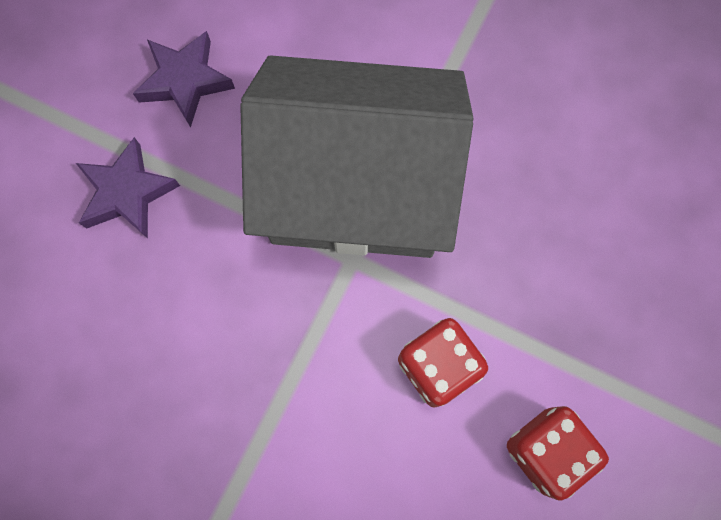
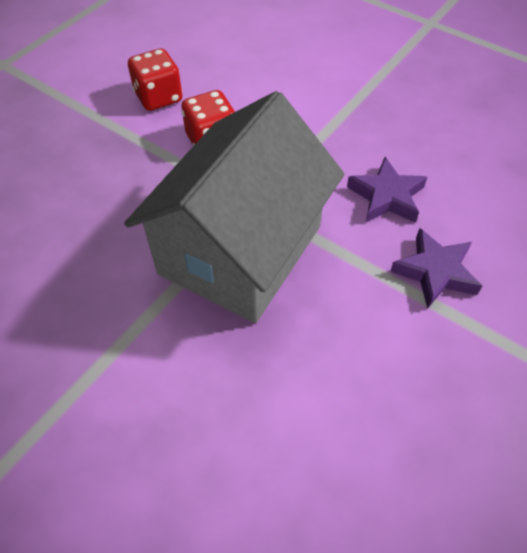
camera: 170 degrees left, 20 degrees down
(185, 81) = (386, 360): purple star -> purple star (386, 196)
(357, 187) = (240, 250): grey house -> grey house turned 75 degrees counterclockwise

